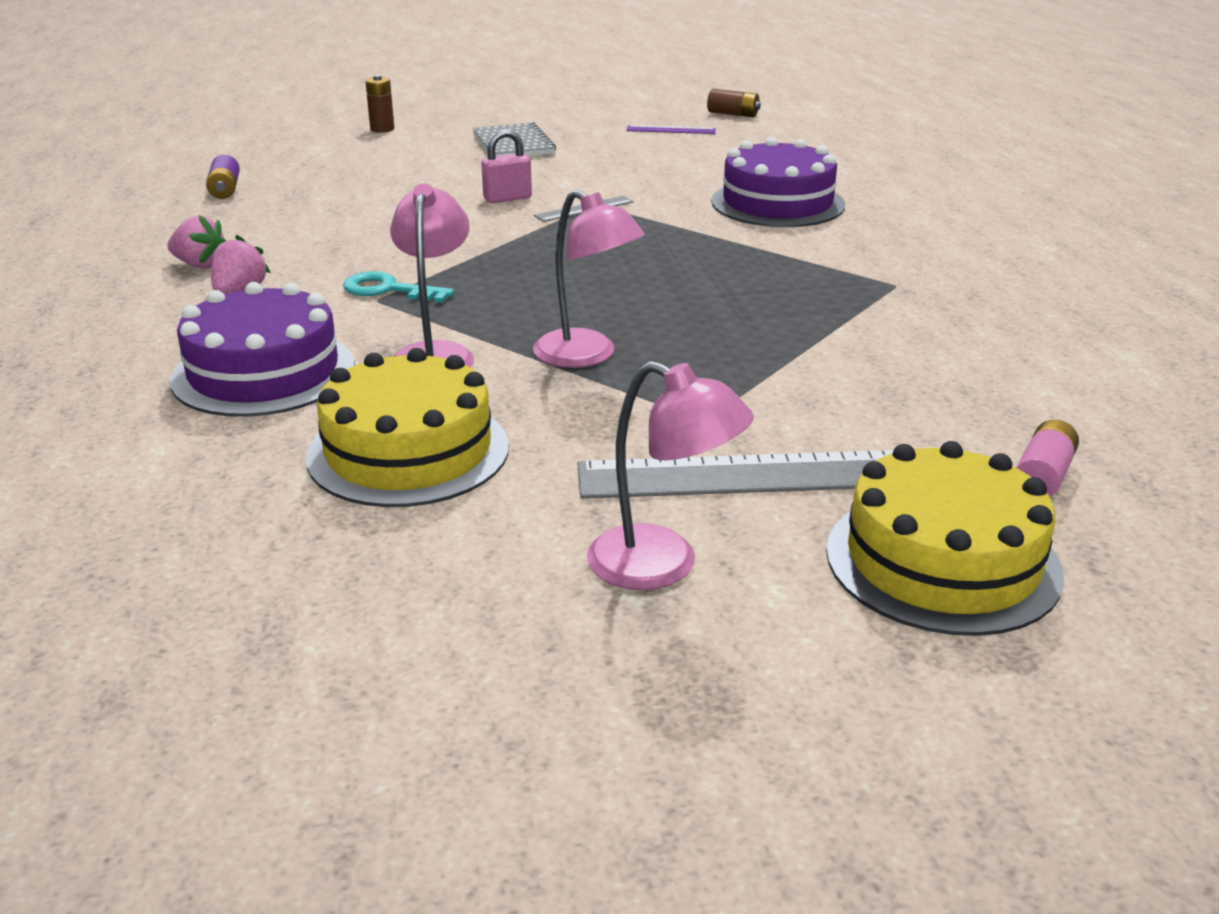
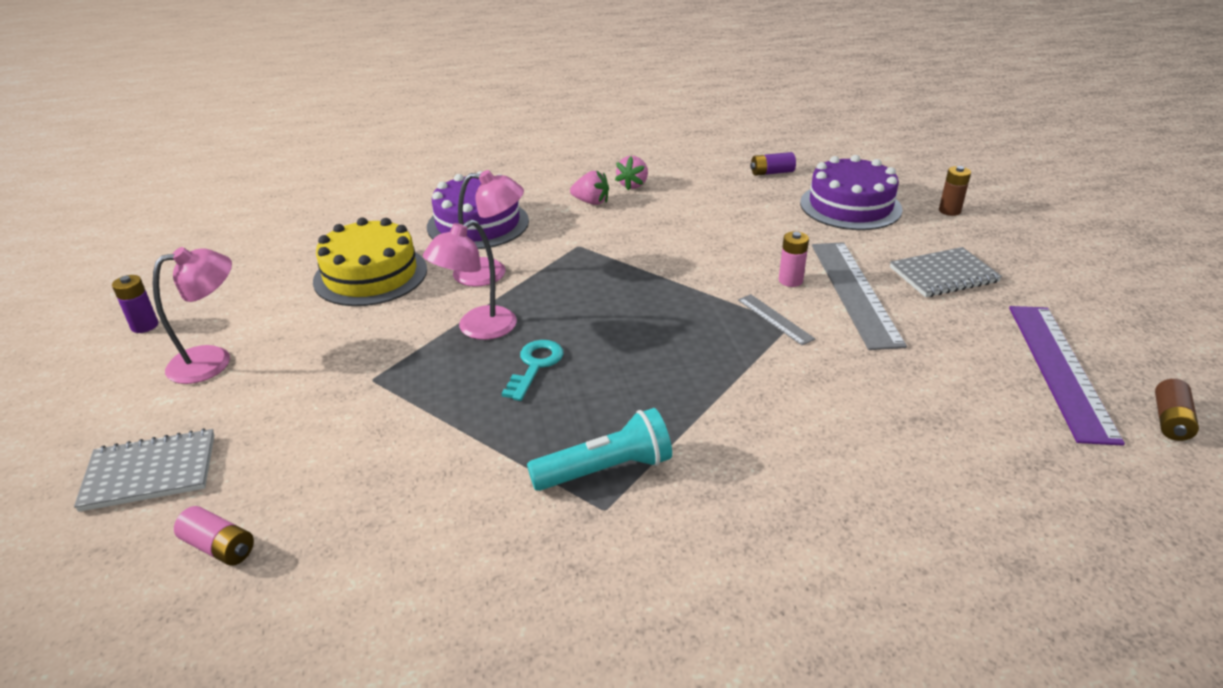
camera: 90 degrees right, 5 degrees up
(388, 290) = (593, 248): turquoise key -> turquoise key (535, 366)
(507, 198) = (790, 280): pink padlock -> pink battery
(538, 684) = (144, 326): none -> purple battery
(663, 566) = (213, 361): pink lamp -> pink lamp turned 150 degrees counterclockwise
(671, 130) = (1060, 369): purple ruler -> purple ruler, size x2.10
(748, 475) = (290, 395): grey ruler -> grey ruler (855, 292)
(777, 203) = (829, 440): purple cake -> purple cake (850, 206)
(843, 284) = (605, 470): none -> turquoise flashlight
(942, 561) = (150, 472): yellow cake -> grey notebook

